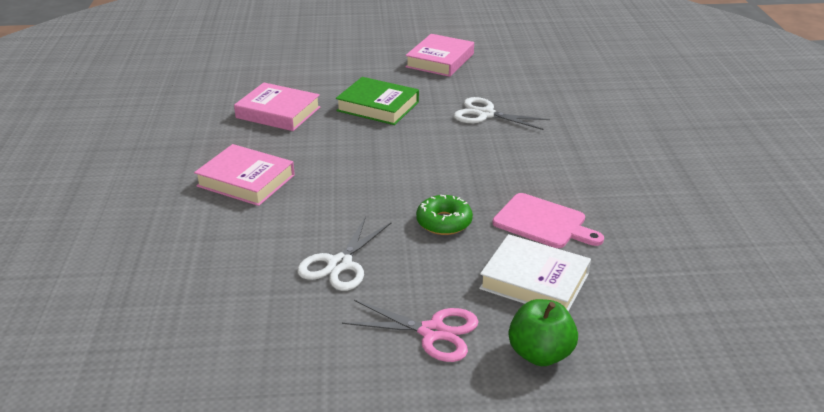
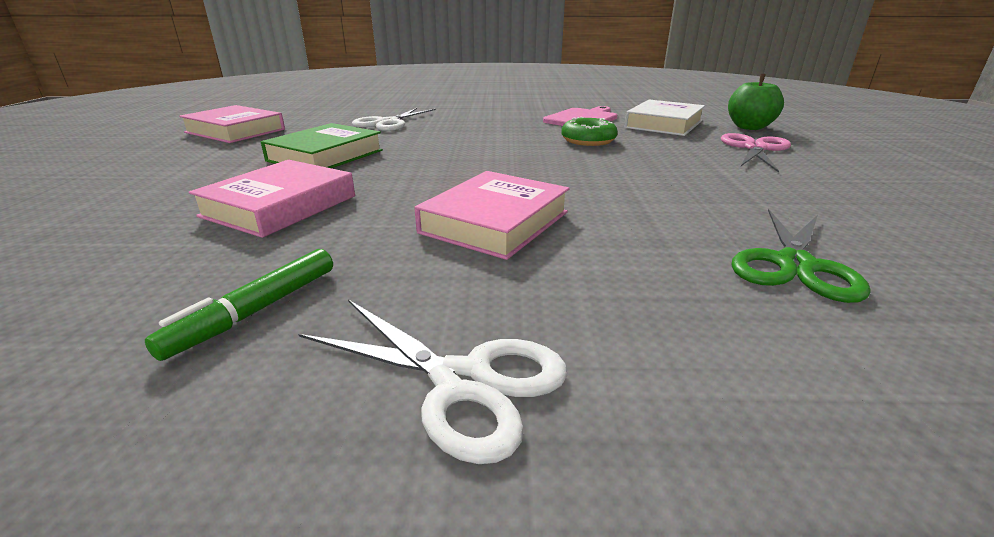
camera: 85 degrees left, 5 degrees down
(165, 133) = (256, 311): none -> green marker
(168, 282) = (794, 265): none -> green scissors
(339, 264) = (679, 174): white scissors -> white scissors (462, 382)

